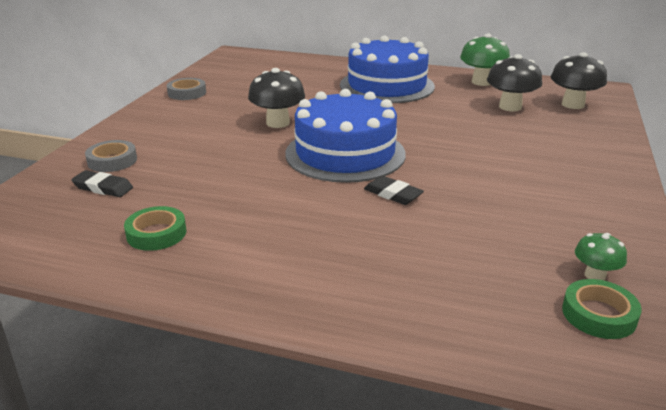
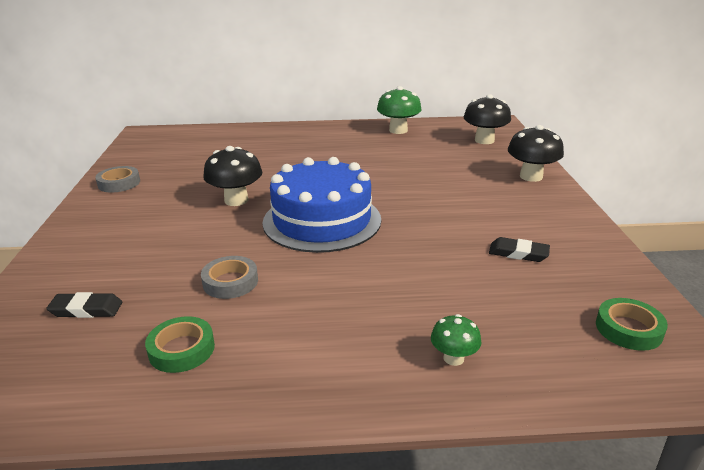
camera: 20 degrees left, 0 degrees up
(112, 161) = (78, 275): grey tape -> grey tape (230, 282)
(387, 85) = (317, 146): blue cake -> none
(393, 194) = (391, 253): black eraser -> black eraser (518, 253)
(510, 107) = (436, 150): black mushroom -> black mushroom (531, 176)
(595, 275) = (602, 293): green mushroom -> green mushroom (453, 358)

